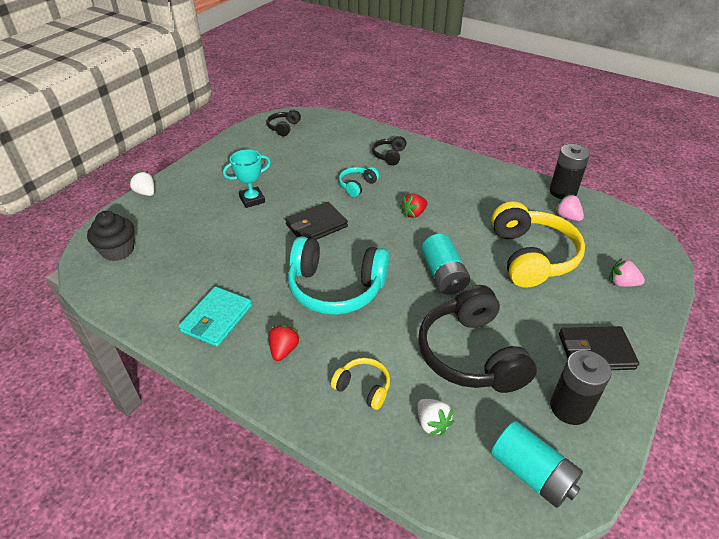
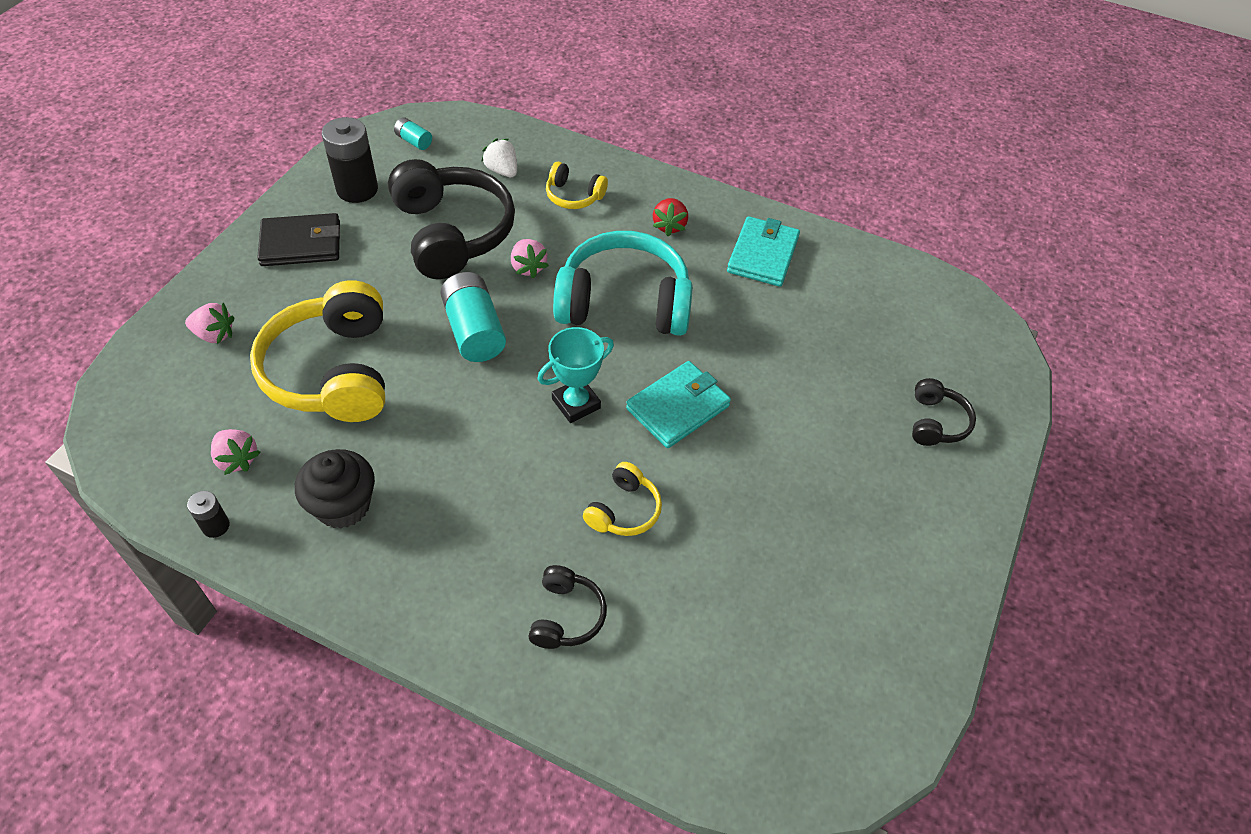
camera: 170 degrees right, 10 degrees up
(118, 250) = (956, 340): black cupcake -> black cupcake (343, 505)
(146, 193) = (1003, 459): white strawberry -> none
(252, 200) = (807, 457): turquoise trophy -> turquoise trophy (576, 403)
(283, 128) = (838, 710): black headphones -> black headphones (935, 422)
(316, 225) = (677, 407): black wallet -> turquoise wallet
(357, 186) = (623, 510): turquoise headphones -> yellow headphones
(406, 319) = (528, 267): none -> pink strawberry
(414, 213) = (514, 446): red strawberry -> none
(532, 473) = (414, 141): turquoise battery -> turquoise battery, size x0.50
(563, 192) = (216, 526): black battery -> black battery, size x0.50

